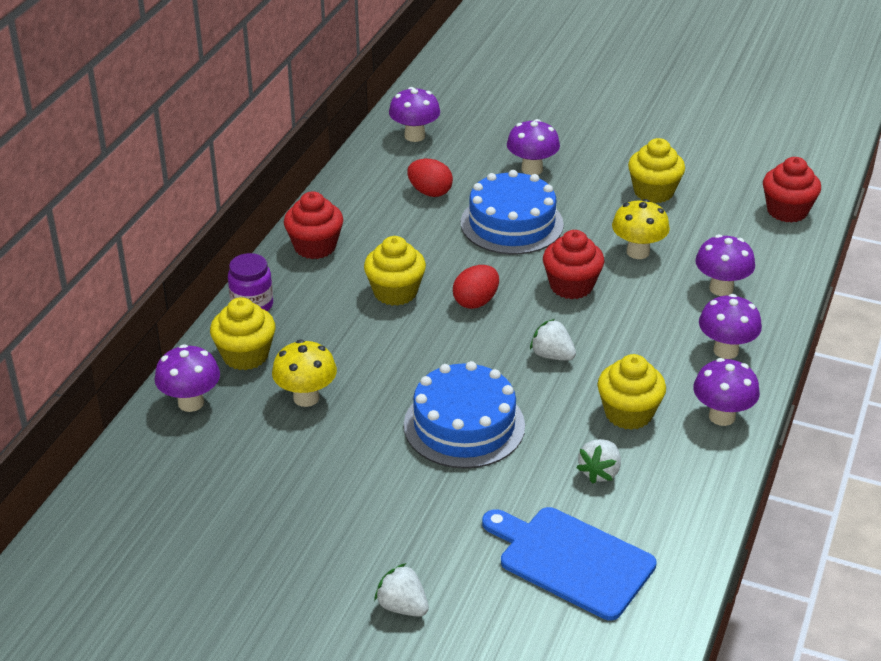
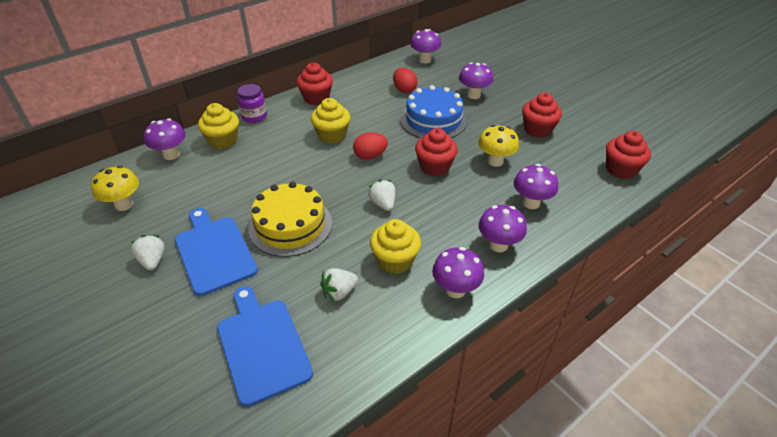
camera: 30 degrees right, 5 degrees up
(306, 398) = (226, 174): yellow mushroom -> yellow mushroom (124, 205)
(402, 493) = (214, 252): none -> blue cutting board
(402, 606) = (137, 325): white strawberry -> white strawberry (153, 261)
(464, 425) = (290, 225): blue cake -> yellow cake
(653, 192) = (537, 130): yellow cupcake -> red cupcake

